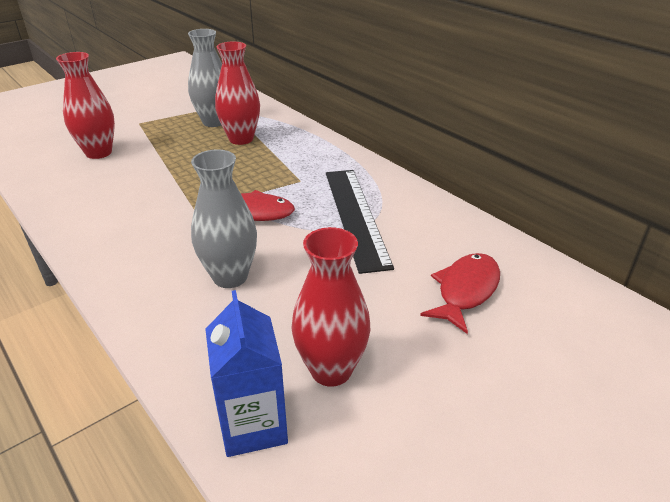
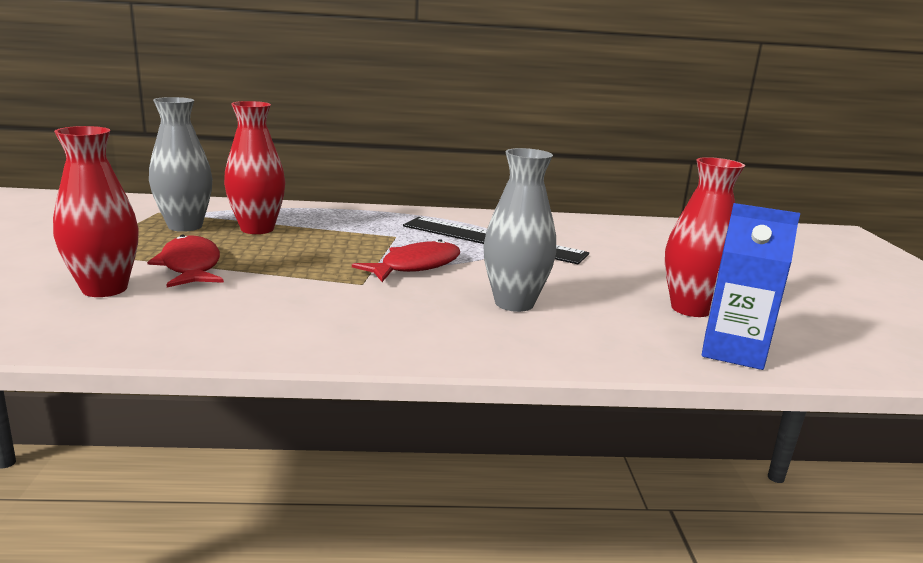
camera: 55 degrees left, 15 degrees down
(465, 291) = (642, 247): red fish -> red fish (190, 266)

